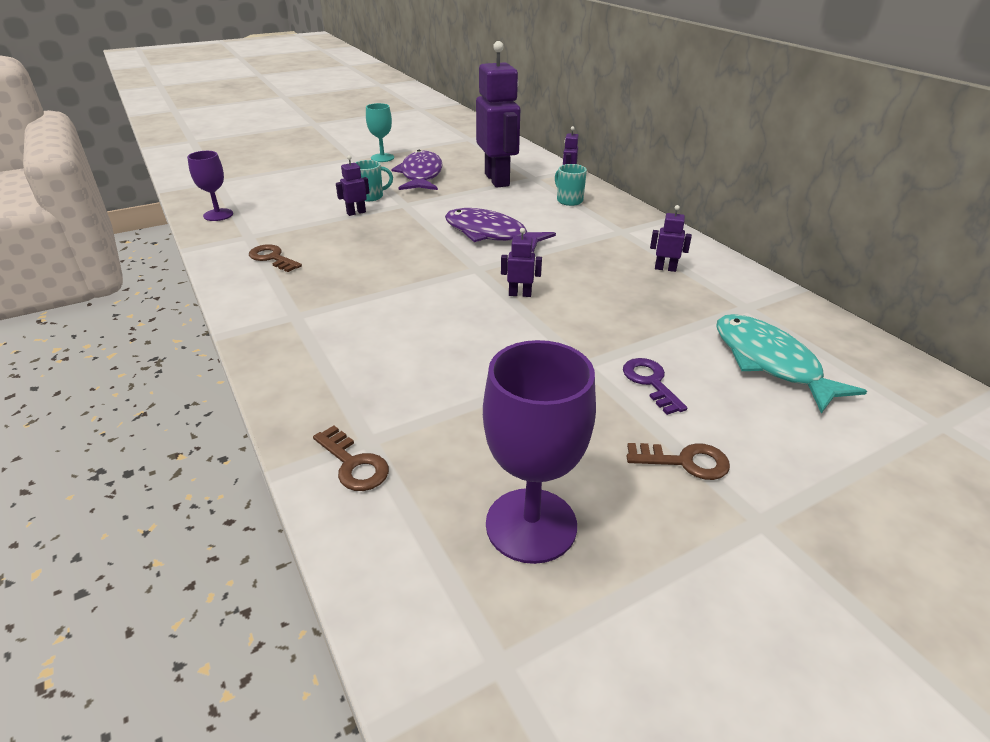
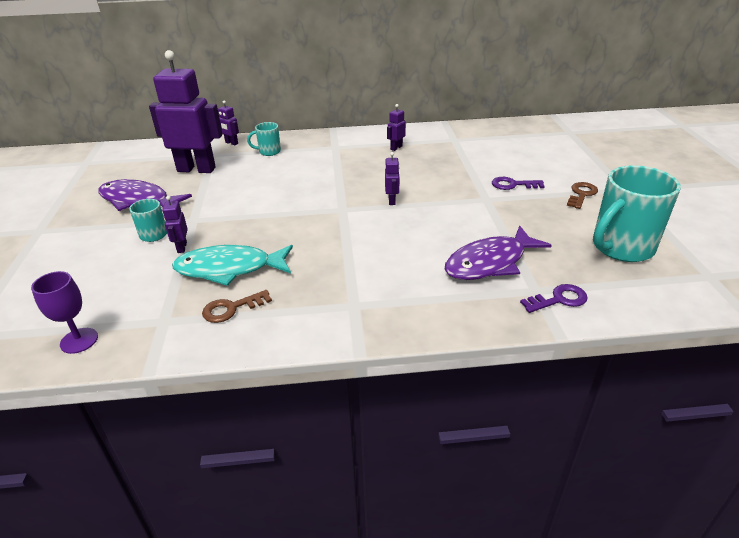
camera: 65 degrees left, 0 degrees up
(354, 464) = (559, 299): brown key -> purple key
(382, 158) = (64, 213): turquoise goblet -> none
(490, 234) = (292, 193): purple fish -> purple fish (490, 263)
(520, 294) = (392, 201): purple robot -> purple robot turned 150 degrees clockwise
(531, 525) = (621, 247): purple goblet -> turquoise mug
(770, 362) = (509, 150): turquoise fish -> turquoise fish (229, 269)

